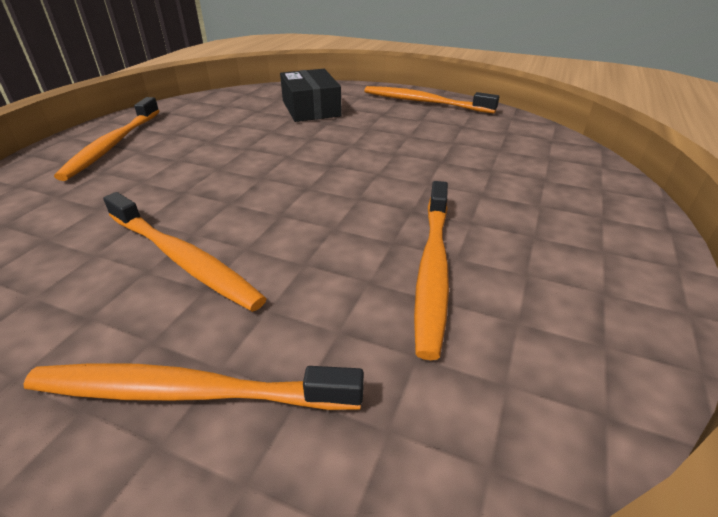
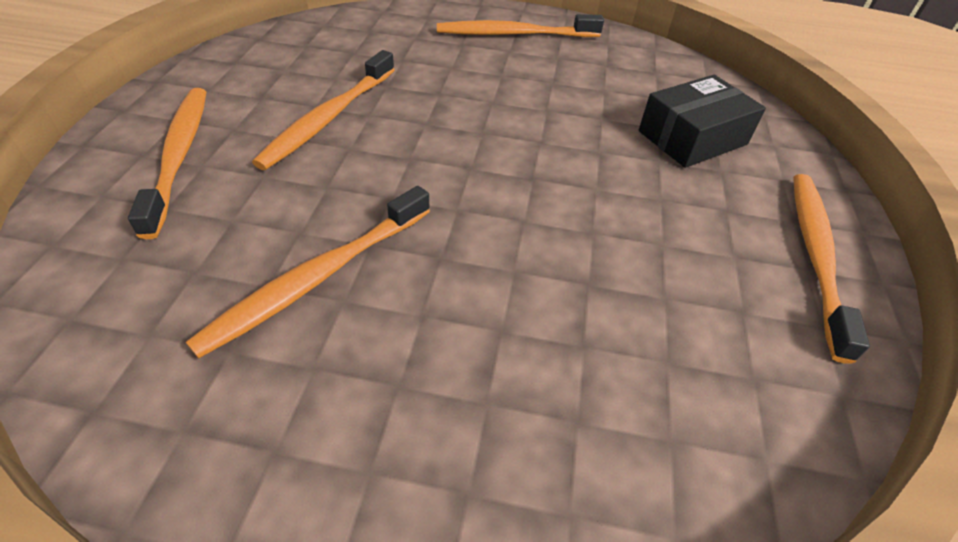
camera: 75 degrees right, 10 degrees up
(433, 269) = (317, 278): orange toothbrush -> orange toothbrush turned 45 degrees counterclockwise

